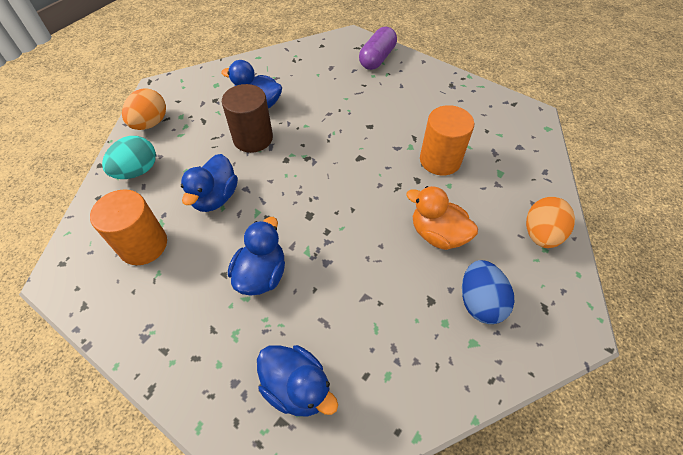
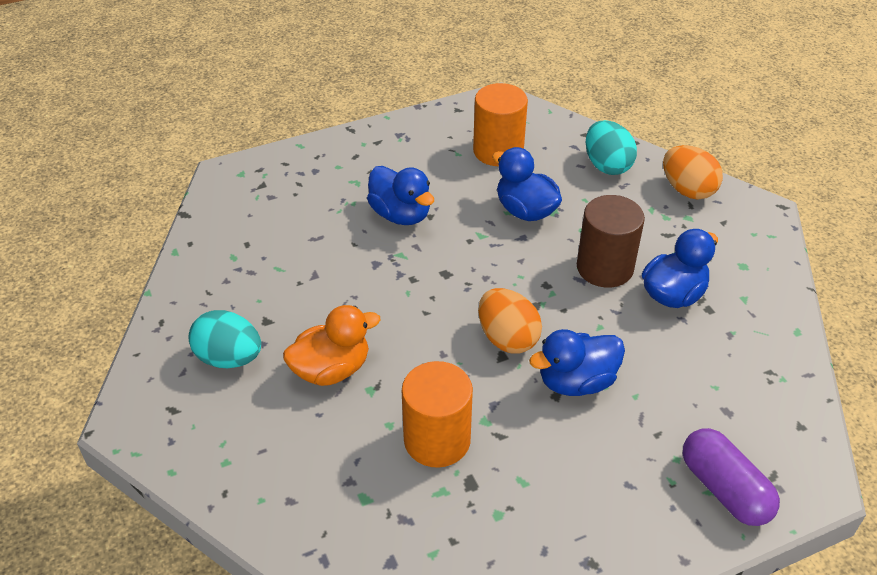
camera: 120 degrees right, 10 degrees down
(297, 387) = (278, 201): blue duck -> blue duck (576, 382)
(480, 302) = (229, 358): blue egg -> turquoise egg
(541, 234) = (245, 473): orange egg -> orange egg (507, 338)

